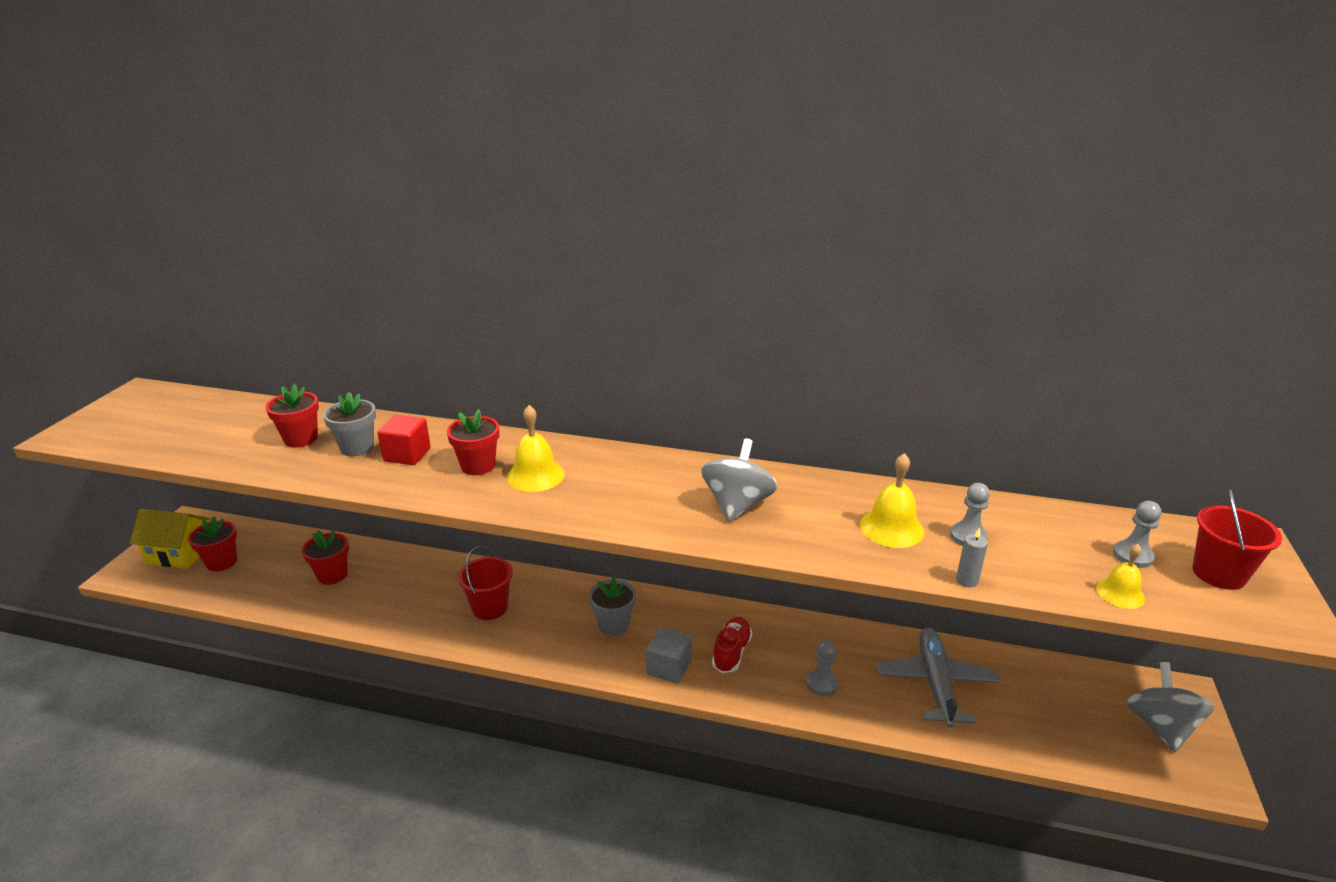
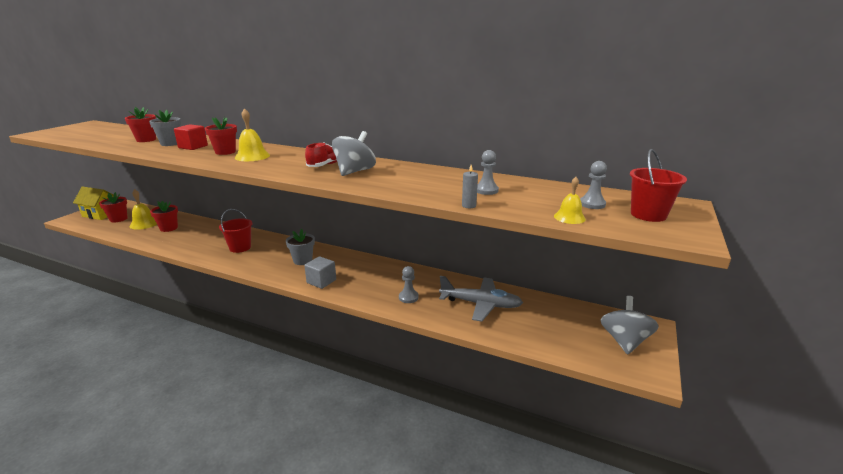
camera: 10 degrees right, 5 degrees down
(731, 652) = (362, 278): red shoe -> red shoe (325, 165)
(891, 528) = (440, 184): yellow bell -> yellow bell (144, 224)
(935, 683) = (481, 304): grey plane -> grey plane turned 90 degrees clockwise

